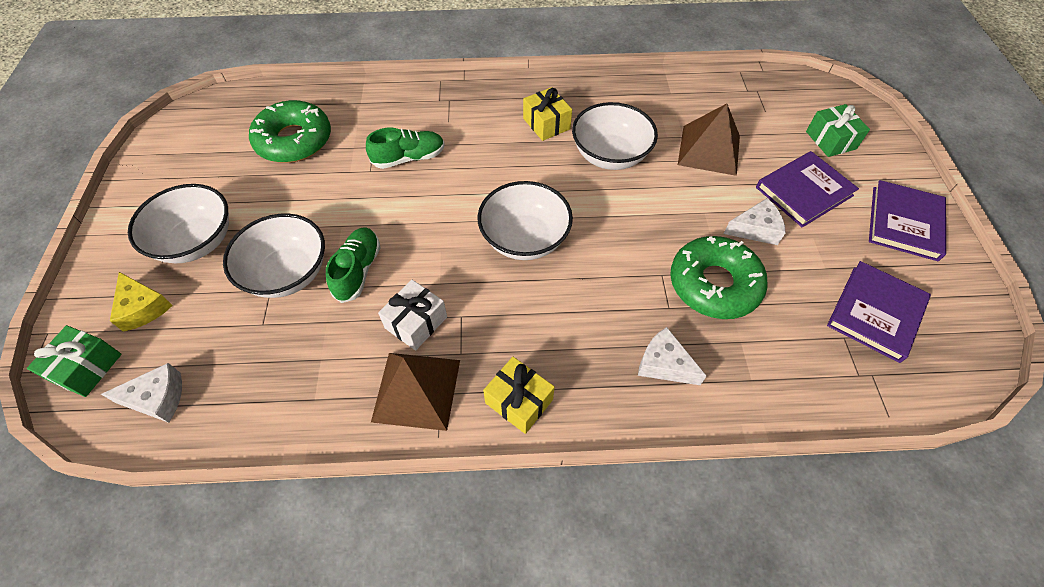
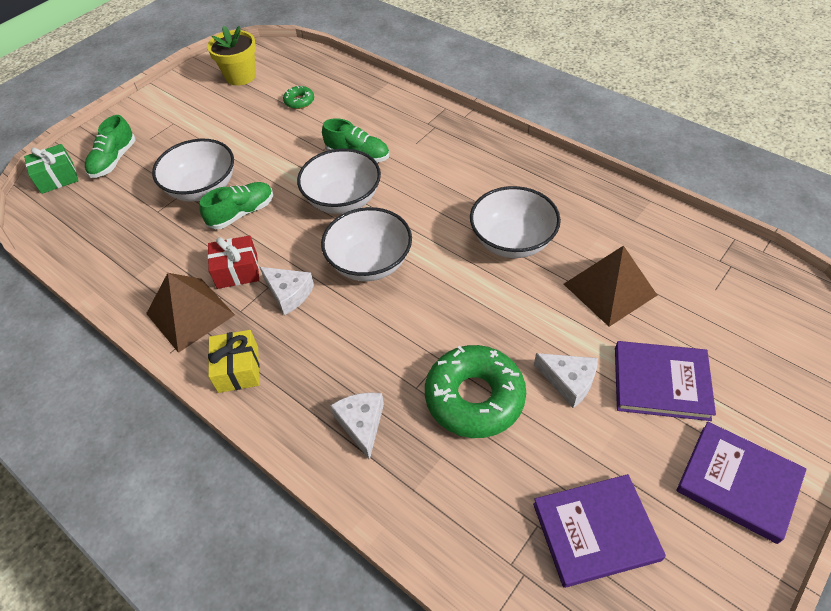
camera: 45 degrees right, 5 degrees down
(143, 307) = (114, 160): yellow cheese -> green shoe
(157, 398) = (67, 218): white cheese -> white cheese (289, 293)
(196, 242) = (178, 137): white bowl -> white bowl (343, 200)
(198, 148) = (240, 76): none -> yellow flower pot
(294, 140) = (299, 101): green donut -> green donut, size x0.46
(416, 322) = (237, 271): white gift -> red gift
(546, 124) = (489, 186): yellow gift -> none
(830, 140) = (755, 357): green gift -> none
(904, 223) = (738, 482): purple book -> purple book turned 60 degrees clockwise

